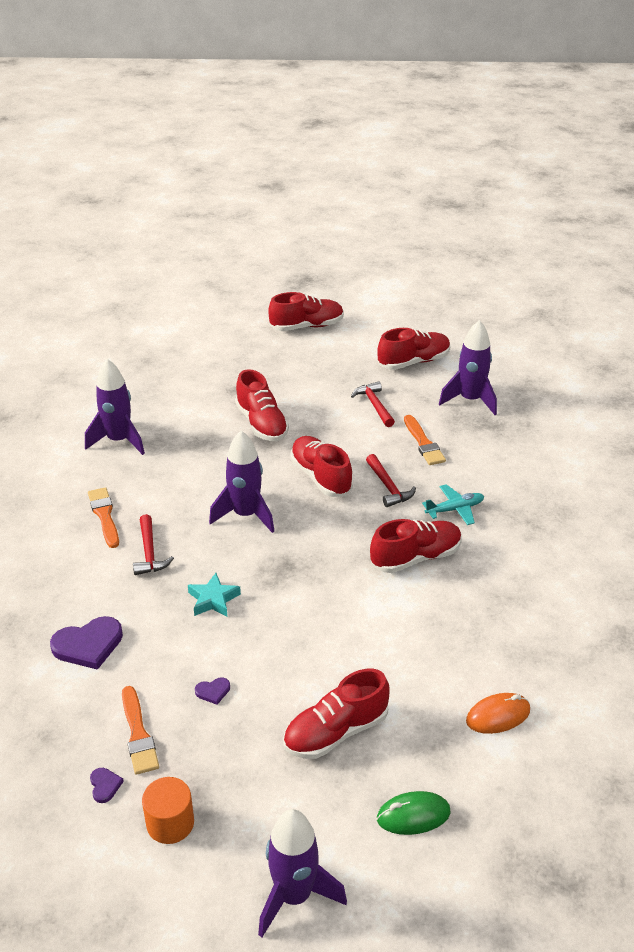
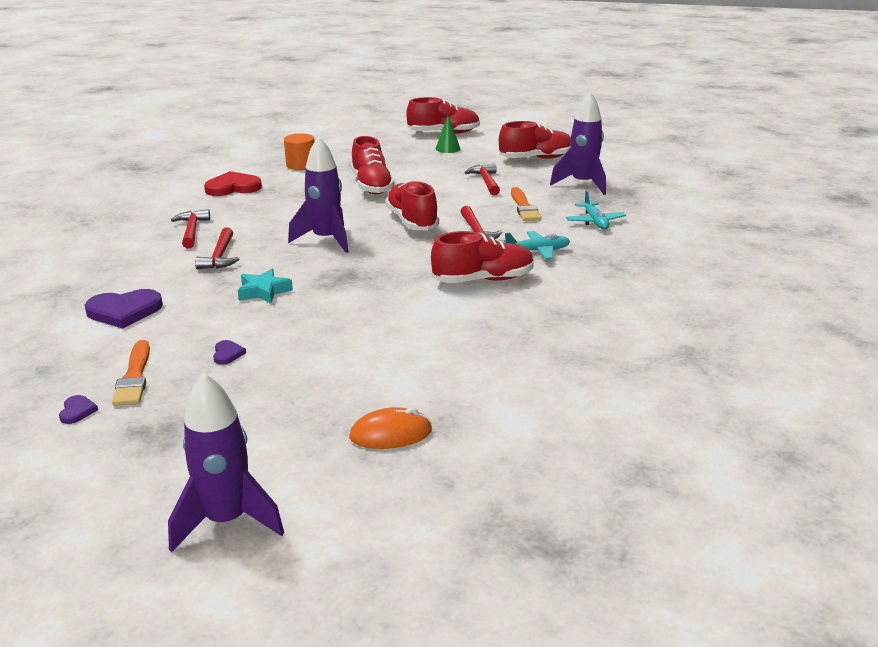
camera: 10 degrees right, 10 degrees down
(104, 515) = (192, 230): orange brush -> red hammer
(119, 441) = (233, 187): purple rocket -> red heart
(170, 823) = (126, 446): orange cylinder -> orange cylinder (301, 165)
(213, 691) = (227, 354): purple heart -> purple heart turned 90 degrees counterclockwise
(319, 353) = (447, 148): none -> green cone
(335, 732) = (339, 395): red shoe -> none
(413, 815) = (394, 469): green mouse -> none
(497, 459) = (595, 222): none -> turquoise plane
(498, 716) = (524, 400): orange mouse -> orange mouse (390, 434)

